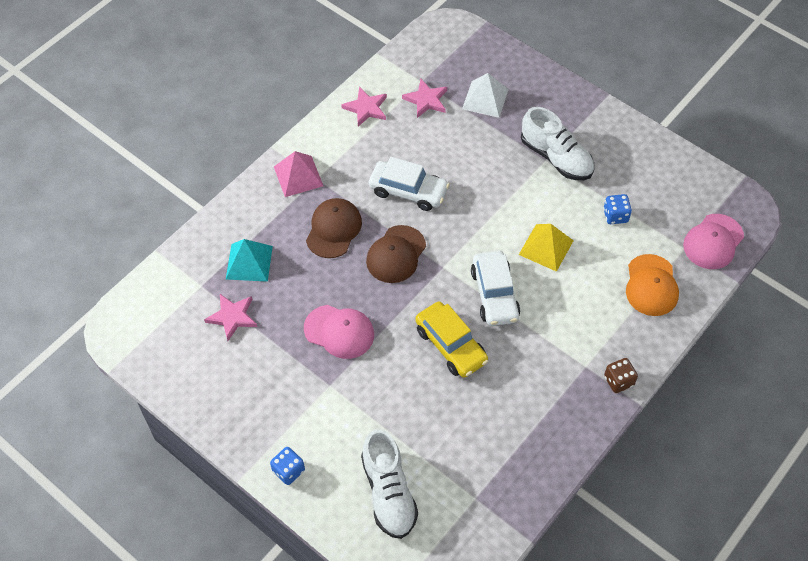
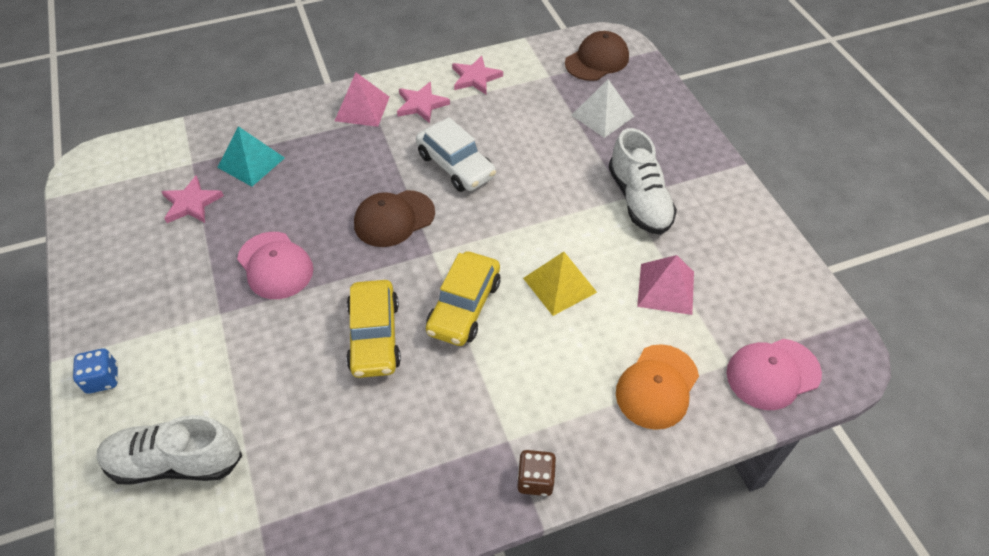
camera: 30 degrees right, 5 degrees down
(333, 229) = (354, 168): brown cap -> brown cap (597, 60)
(388, 492) = (175, 462): white shoe -> white shoe turned 75 degrees clockwise
(426, 100) = (540, 93): pink star -> pink star (421, 104)
(494, 294) = (464, 306): white car -> yellow car
(615, 216) = (666, 288): blue dice -> pink pyramid

